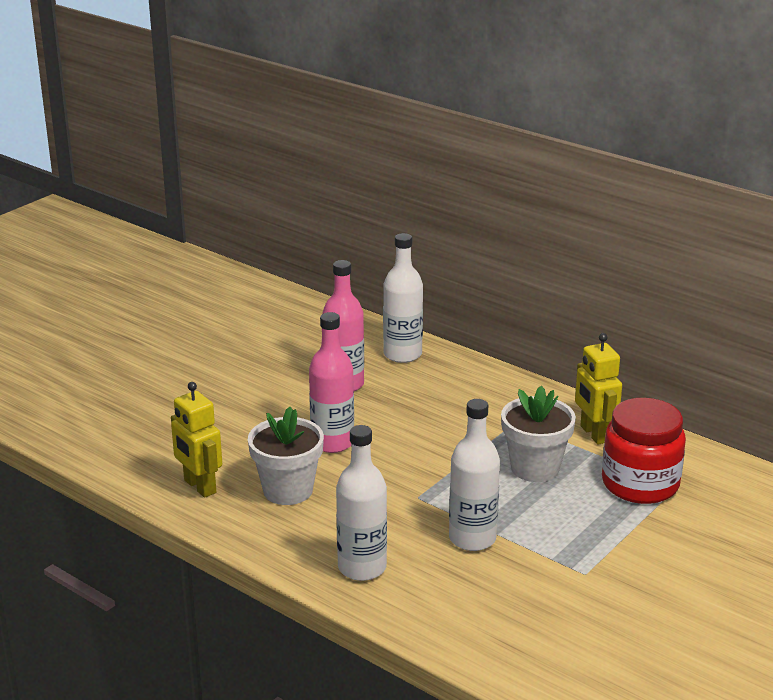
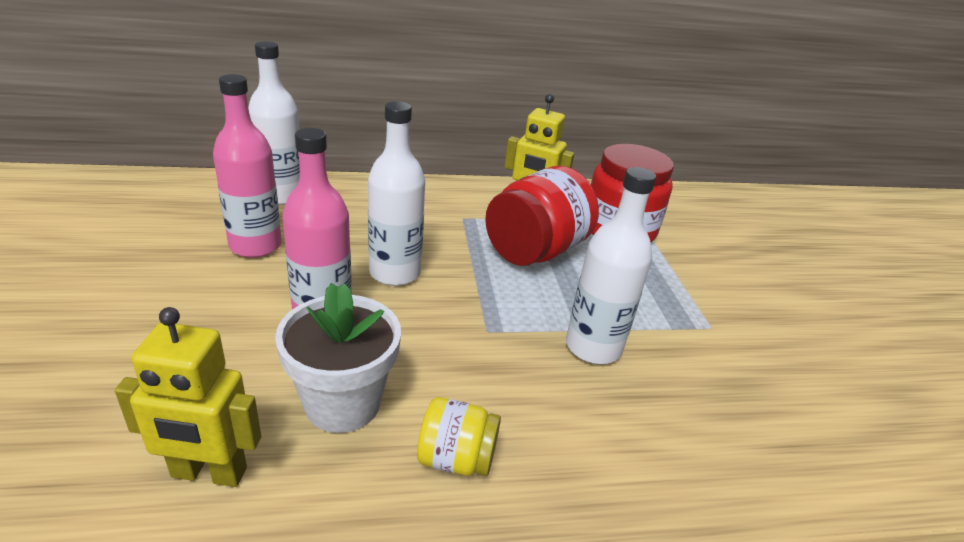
camera: 50 degrees left, 5 degrees up
(310, 541) = (456, 458): none -> yellow jar
(362, 567) = (555, 454): white bottle -> white bottle (395, 272)
(535, 468) = (535, 251): white flower pot -> red jar

